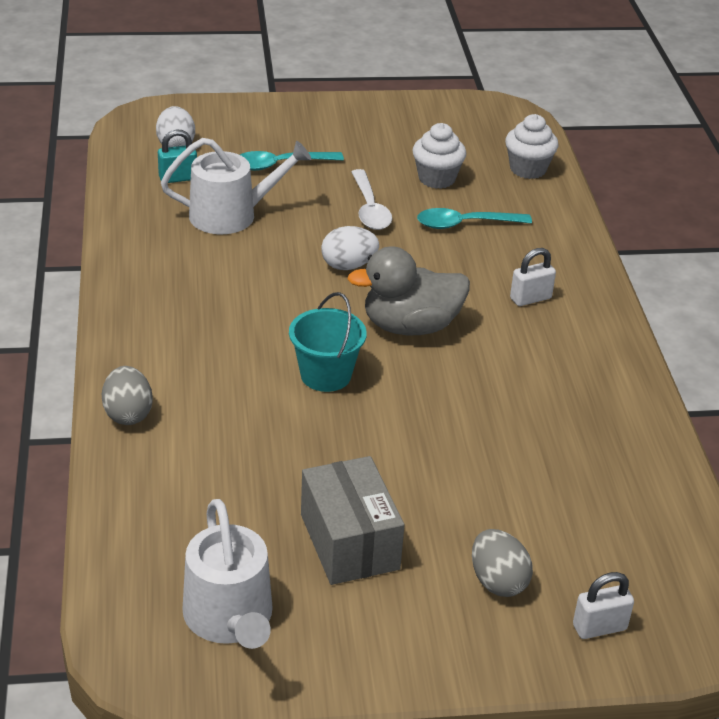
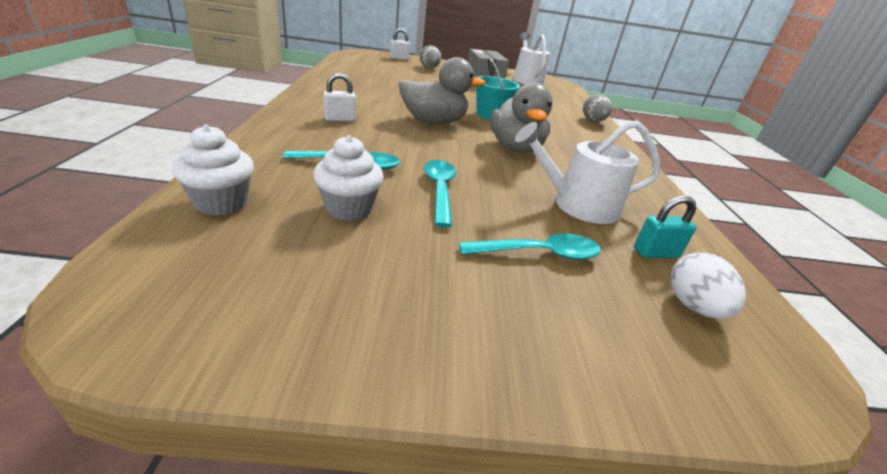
camera: 175 degrees left, 5 degrees down
(289, 293) = (515, 148): none -> grey duck
(348, 265) = (469, 155): white egg -> none
(370, 209) = (439, 190): white spoon -> turquoise spoon

